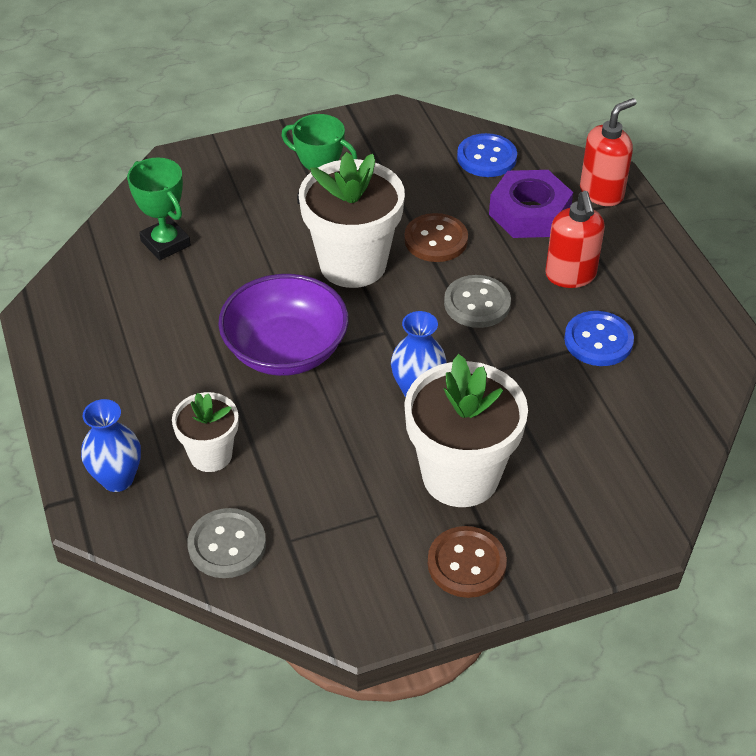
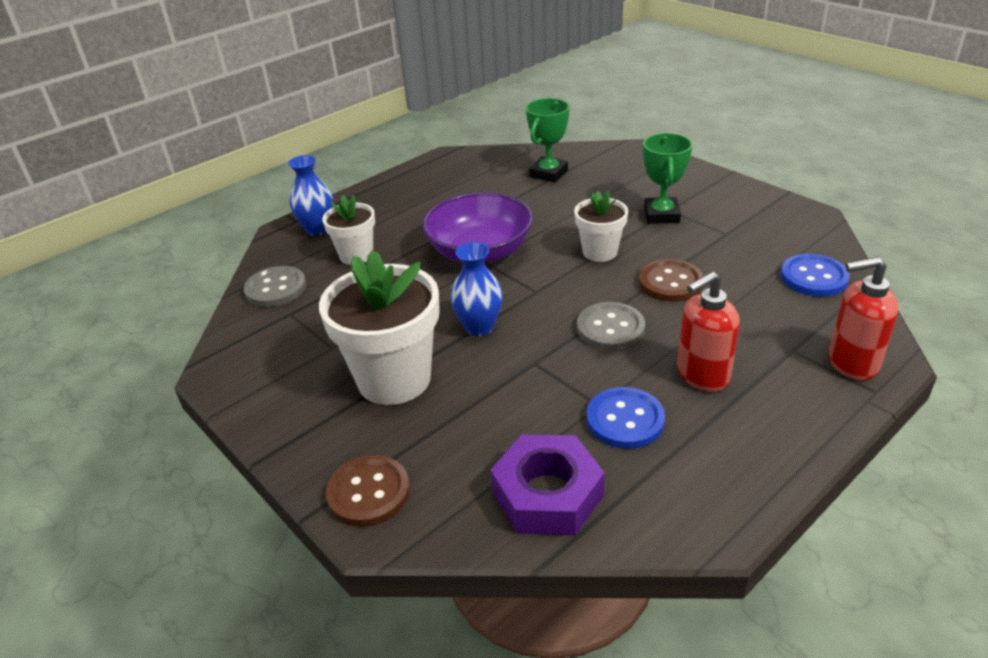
camera: 70 degrees right, 10 degrees down
(353, 264) = (600, 252): white flower pot -> white flower pot, size x0.56
(466, 563) = (296, 411): brown button -> brown button (368, 492)
(529, 213) = (765, 324): purple nut -> purple nut (547, 494)
(602, 193) = (851, 363): red soap dispenser -> red soap dispenser turned 150 degrees clockwise

